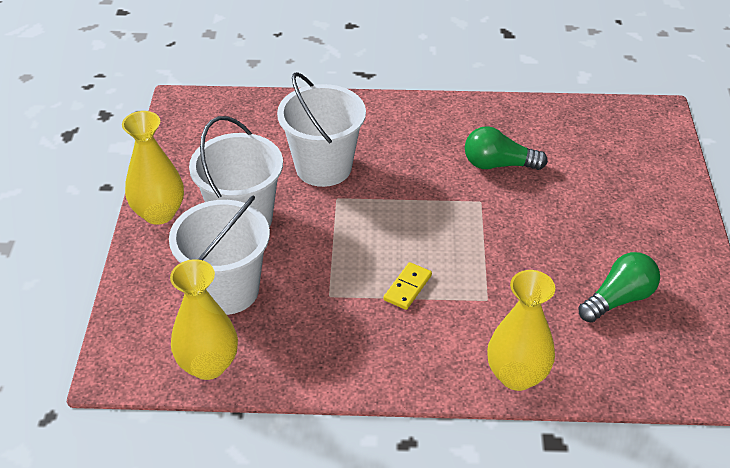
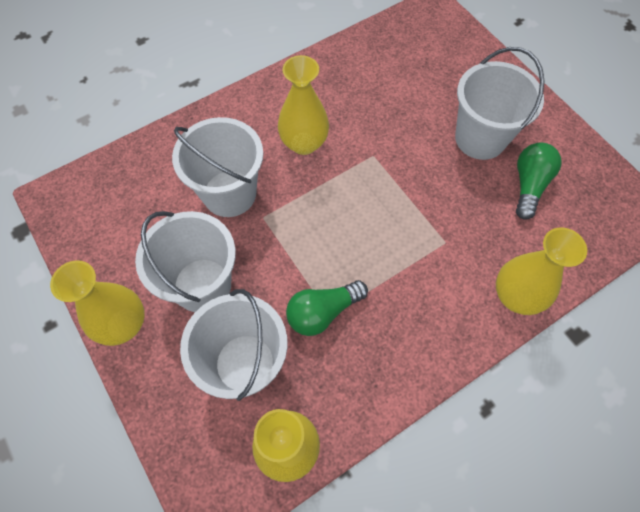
camera: 35 degrees left, 20 degrees up
(407, 287) = (382, 268): yellow domino -> none
(423, 162) = (304, 143): none -> yellow vase
(498, 164) = (360, 114): green light bulb -> green light bulb (323, 312)
(603, 238) = (480, 138): none -> white bucket

